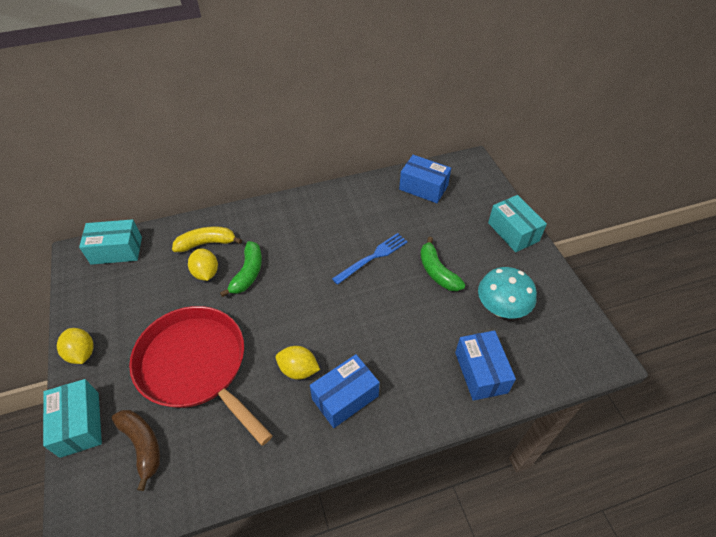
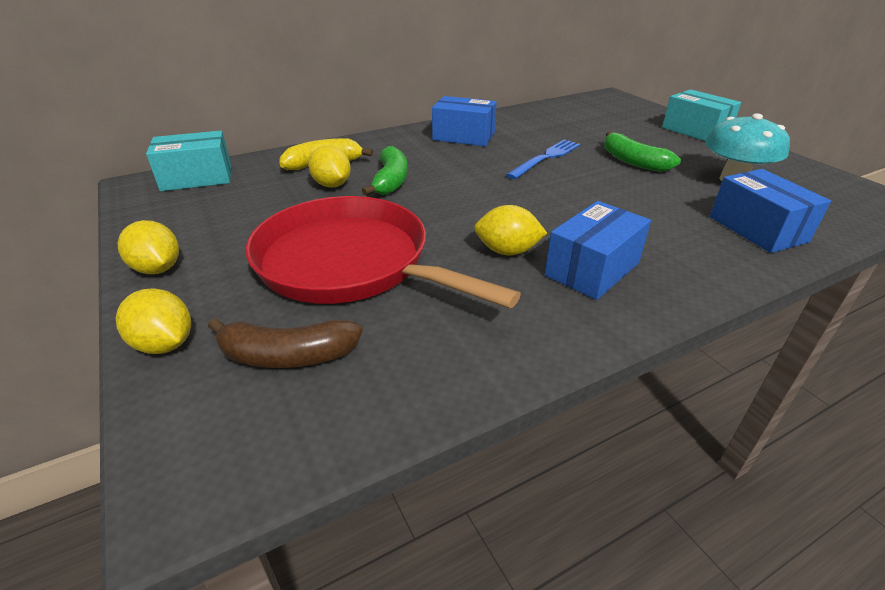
camera: 10 degrees left, 15 degrees down
(79, 424) = (165, 344): turquoise box -> yellow lemon
(142, 445) = (287, 356): brown banana -> brown banana turned 135 degrees clockwise
(423, 187) = (570, 112): blue box -> blue box (463, 136)

